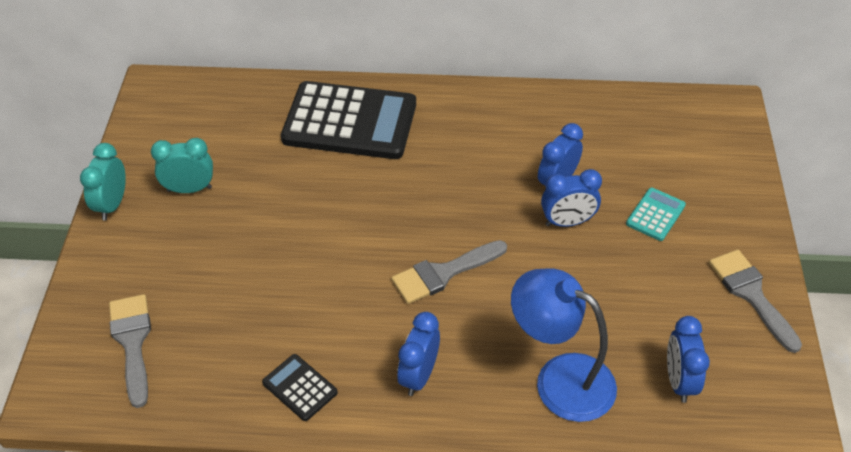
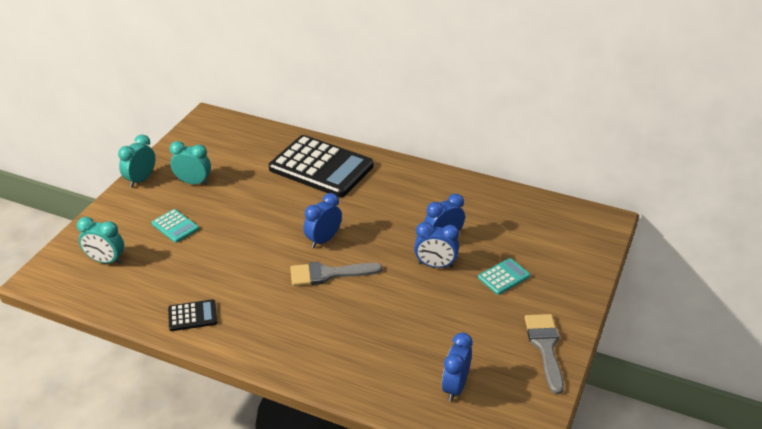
camera: 20 degrees right, 10 degrees down
(132, 342) = (106, 261): grey brush -> turquoise clock
(201, 262) = (175, 226): none -> turquoise calculator
(300, 388) = (192, 316): black calculator -> black calculator turned 105 degrees clockwise
(419, 376) = (274, 331): blue clock -> blue clock (323, 240)
(560, 379) = (369, 360): blue lamp -> none

